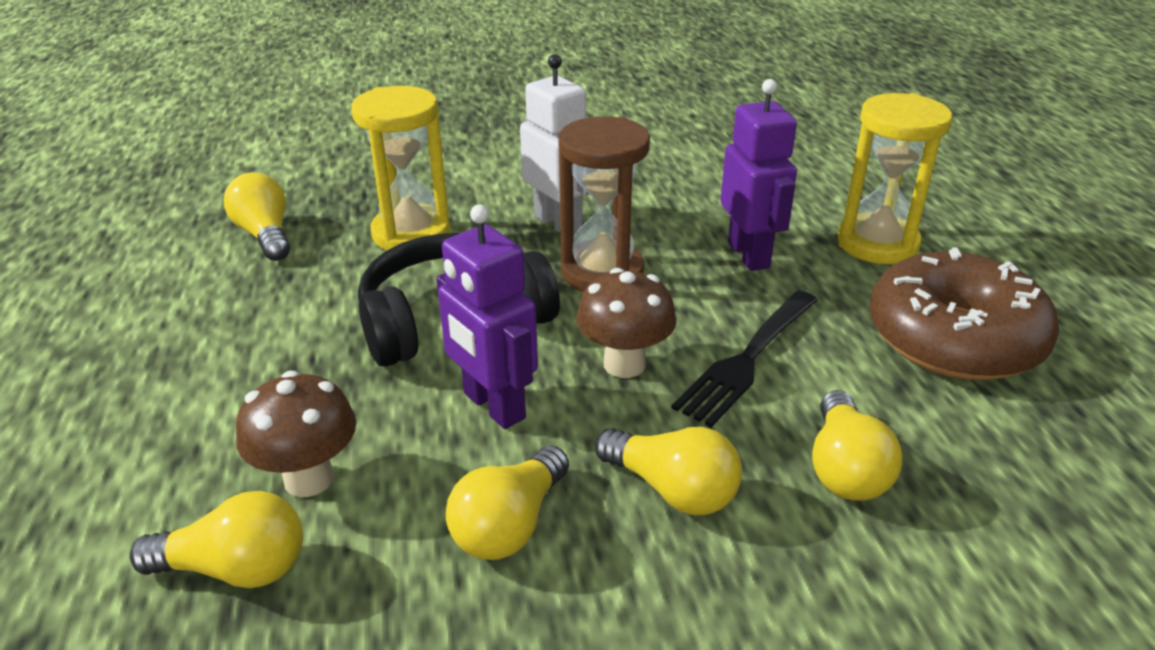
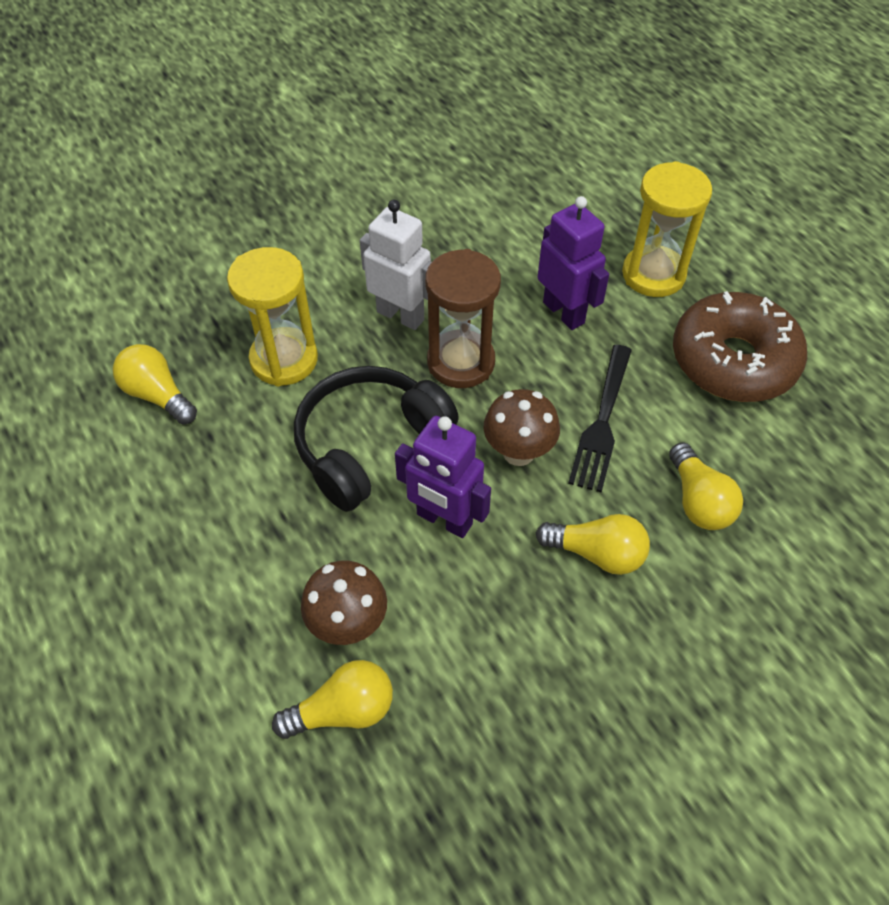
camera: 20 degrees left, 20 degrees up
(510, 525) = (505, 616): yellow light bulb -> none

